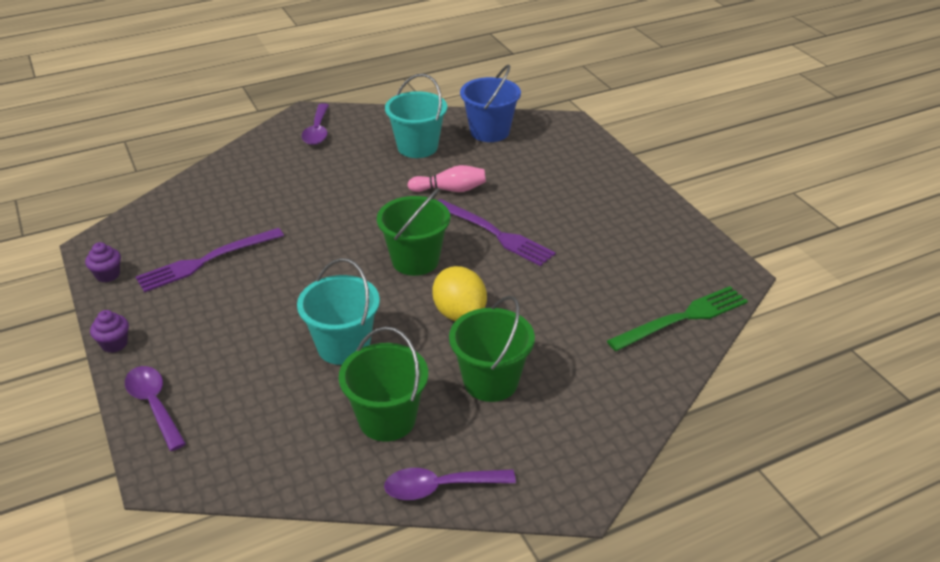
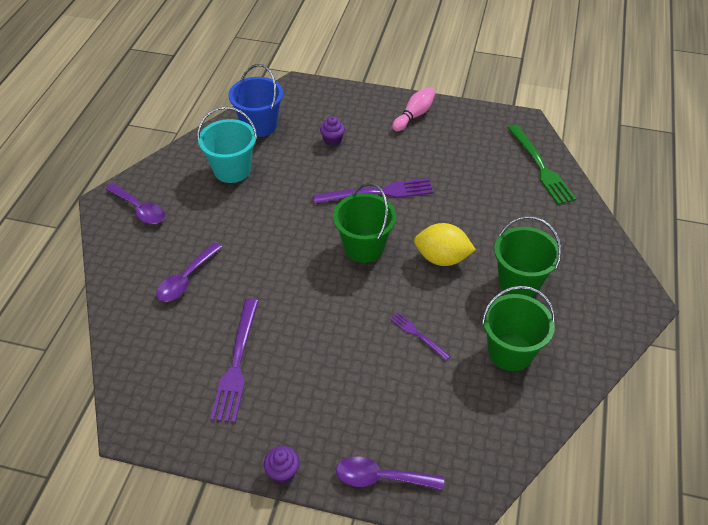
camera: 50 degrees left, 10 degrees up
(108, 275) = (184, 437): purple cupcake -> purple cupcake (332, 140)
(343, 346) = (418, 335): turquoise bucket -> purple fork
(440, 487) = (590, 360): purple spoon -> purple spoon (186, 279)
(450, 190) = (304, 184): pink bowling pin -> pink bowling pin (414, 115)
(682, 318) = (540, 167): green fork -> green fork turned 150 degrees clockwise

